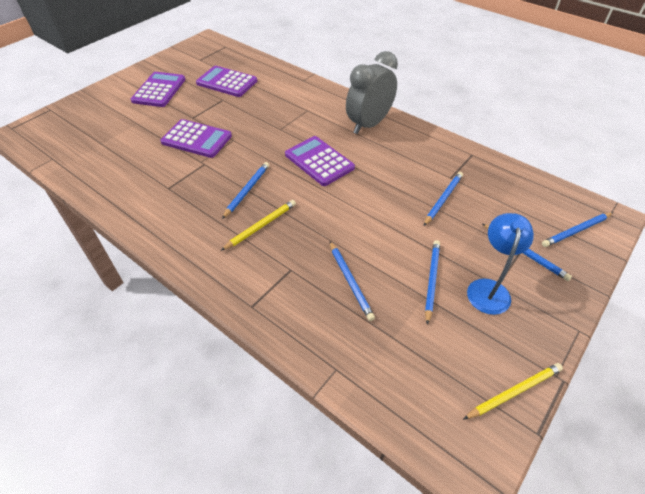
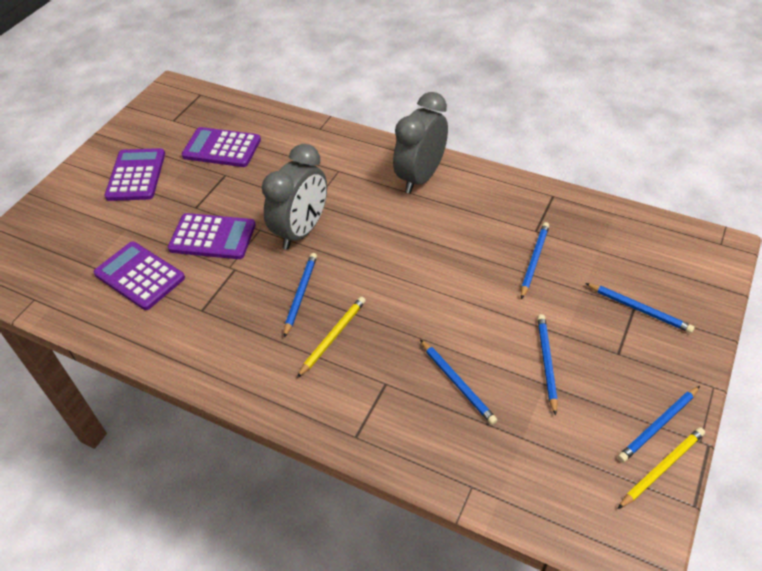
camera: 10 degrees left, 0 degrees up
(264, 146) = (301, 231): none -> grey clock
(319, 161) = (375, 239): purple calculator -> purple calculator (139, 276)
(489, 288) = (610, 359): blue lamp -> none
(576, 231) = (688, 271): blue pencil -> blue pencil (658, 425)

